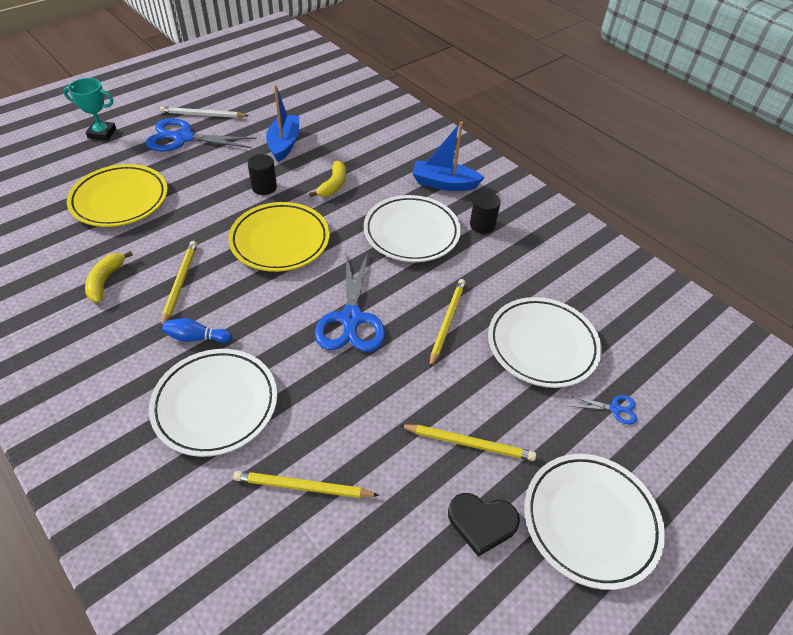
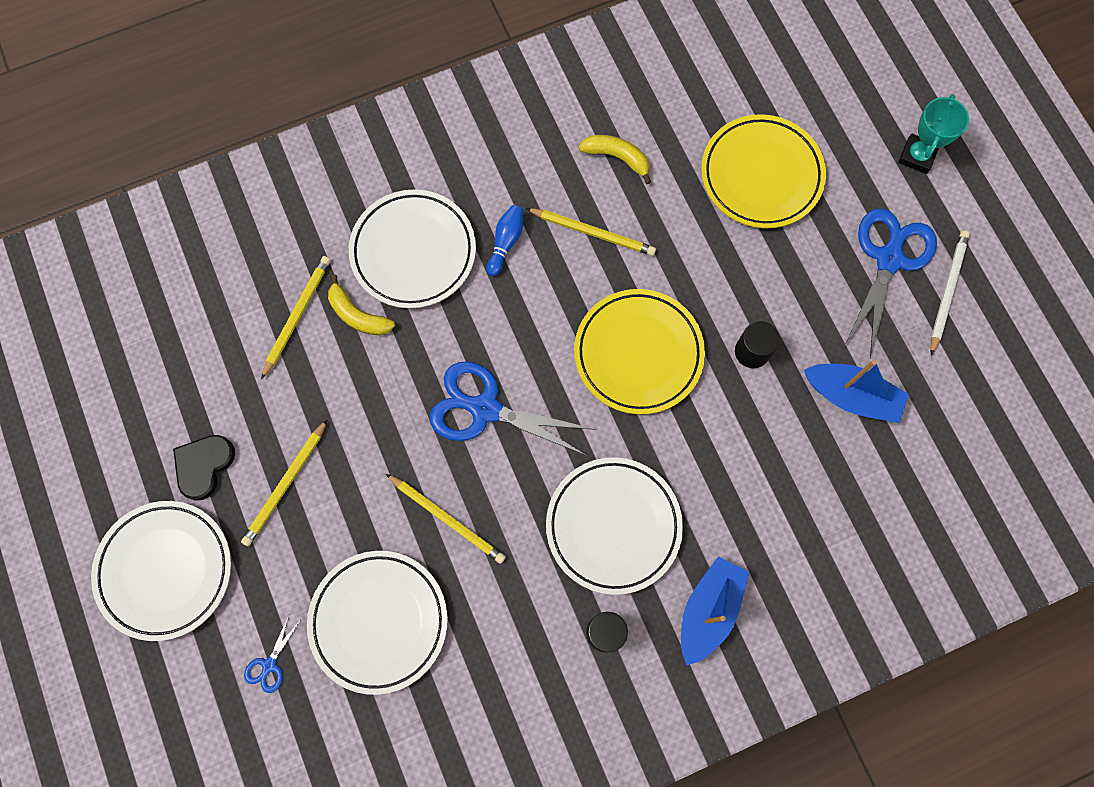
camera: 110 degrees right, 25 degrees up
(333, 185) = (738, 446): yellow banana -> yellow banana (358, 315)

